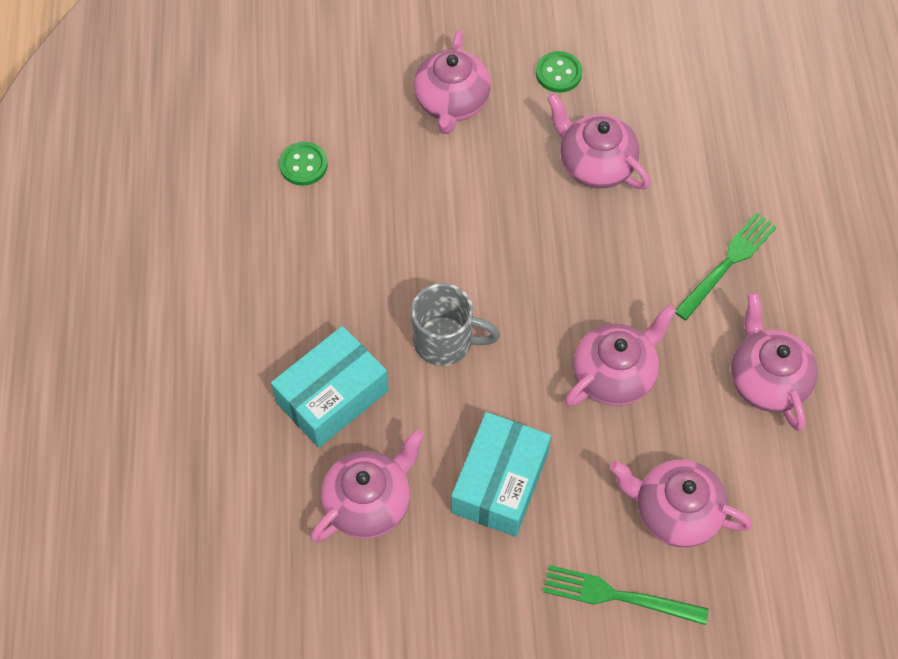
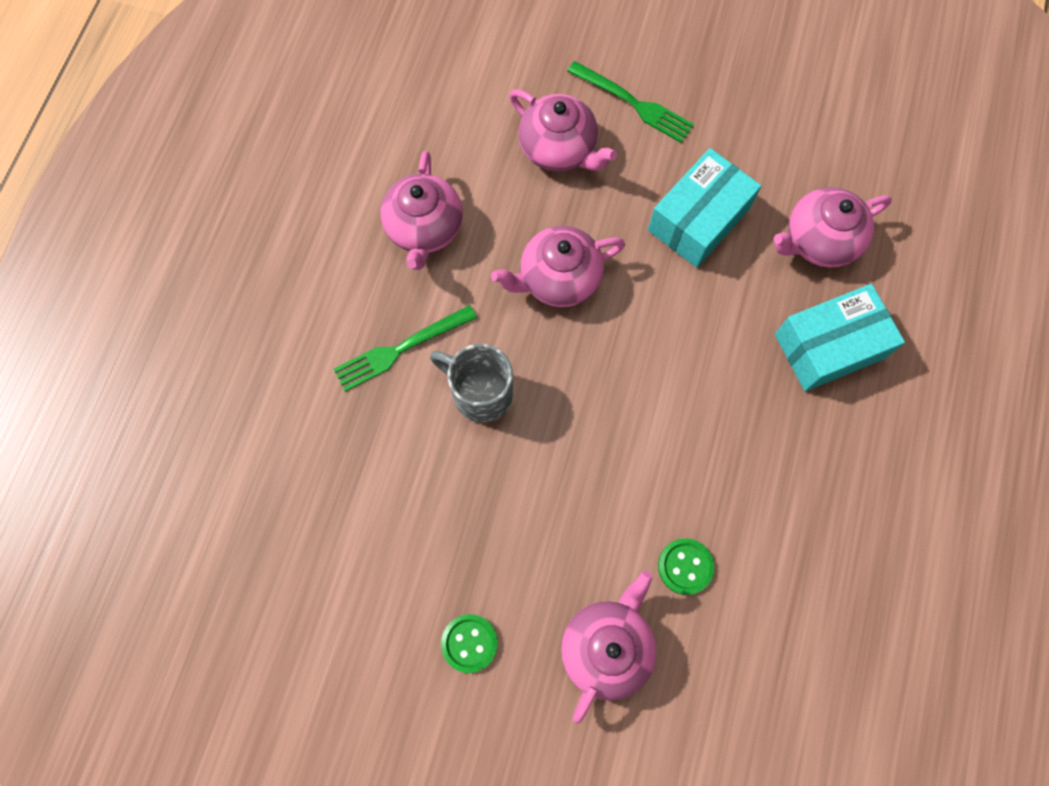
camera: 160 degrees left, 10 degrees up
(303, 165) = (799, 622): green button -> green button (685, 566)
(445, 341) = (705, 364): grey mug -> grey mug (480, 393)
(594, 164) = (480, 507): pink teapot -> none

